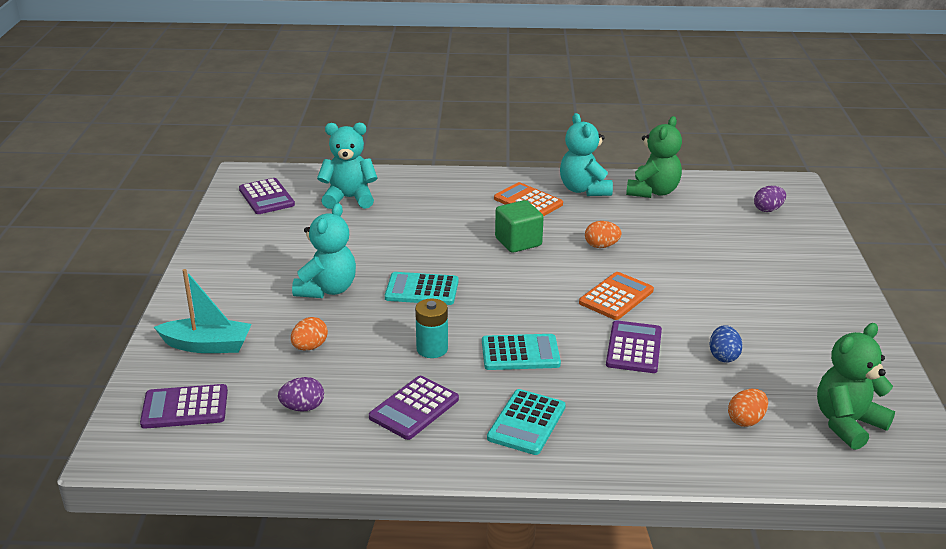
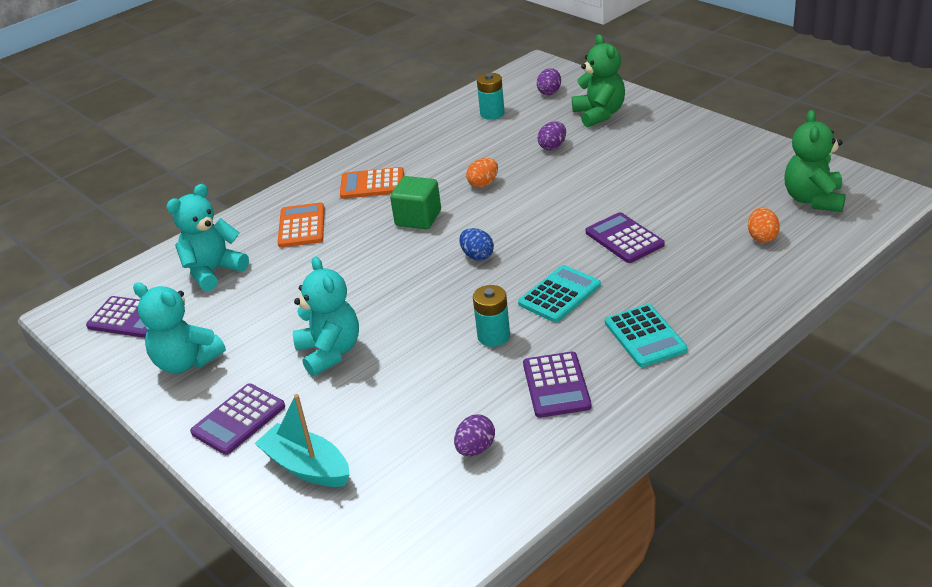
camera: 40 degrees left, 5 degrees up
(185, 407) = (380, 525): purple calculator -> purple calculator (238, 419)
(207, 345) = (307, 467): turquoise boat -> turquoise boat turned 105 degrees counterclockwise
(310, 347) = (397, 403): orange egg -> none
(422, 290) = (408, 300): turquoise calculator -> none
(584, 190) = (399, 151): turquoise teddy bear -> turquoise teddy bear (186, 362)
(616, 297) = (554, 212): orange calculator -> orange calculator (302, 226)
(653, 192) = (452, 123): green teddy bear -> green teddy bear (599, 114)
(694, 201) = (492, 114): none -> turquoise battery
(698, 250) = (552, 147): none -> purple egg
(723, 356) = (684, 206): blue egg -> blue egg (477, 256)

